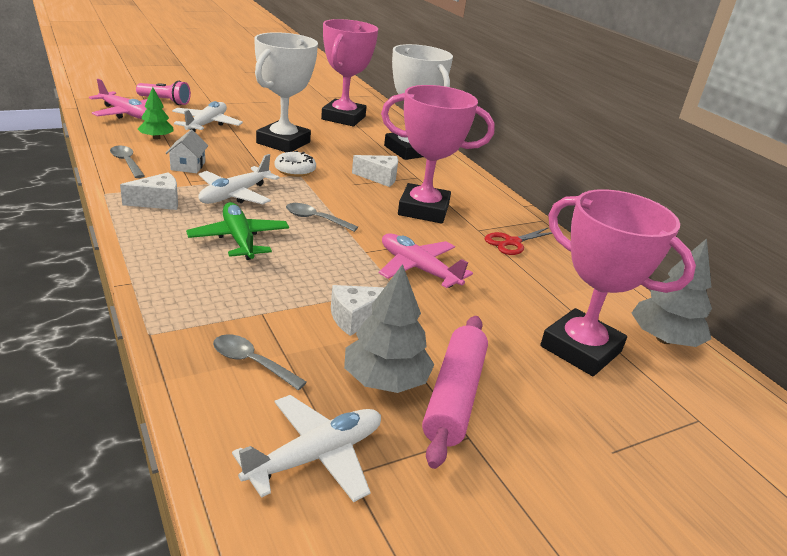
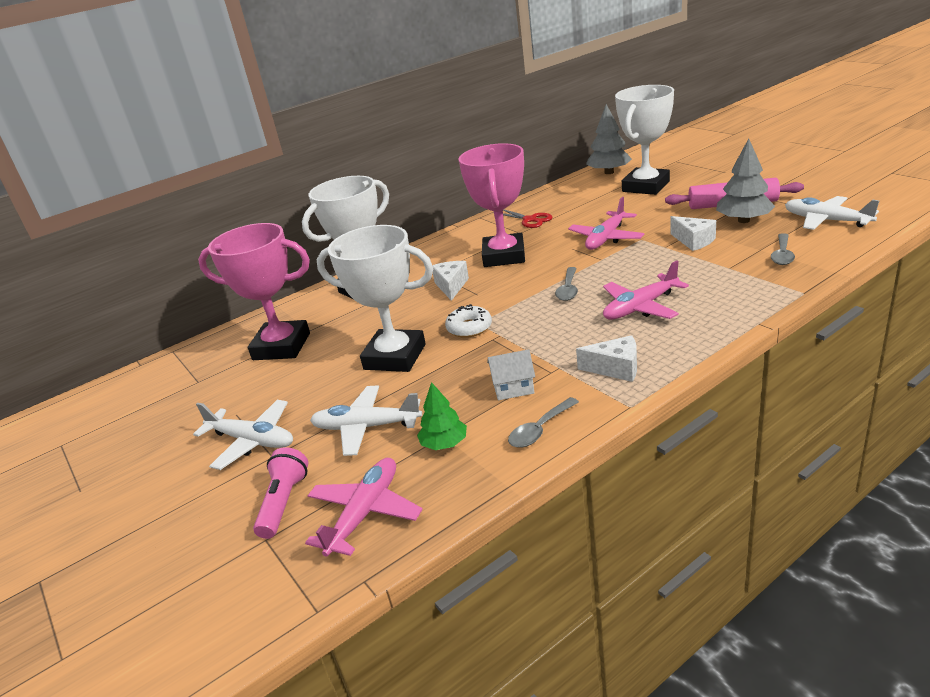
camera: 90 degrees left, 0 degrees up
(158, 202) = (616, 368): white cheese -> white cheese turned 135 degrees clockwise
(235, 195) = (559, 337): white plane -> white plane (252, 441)
(239, 239) = (640, 307): green plane -> pink plane
(580, 349) = (646, 186): pink trophy -> white trophy

